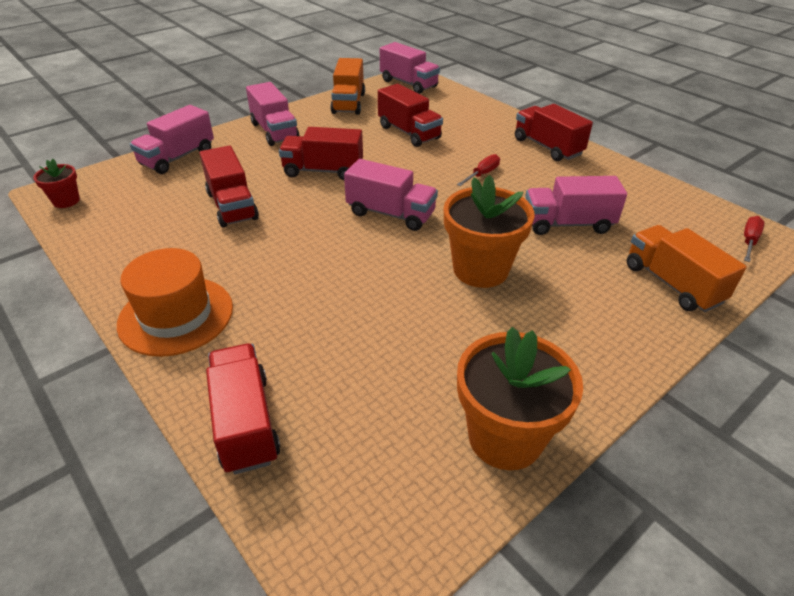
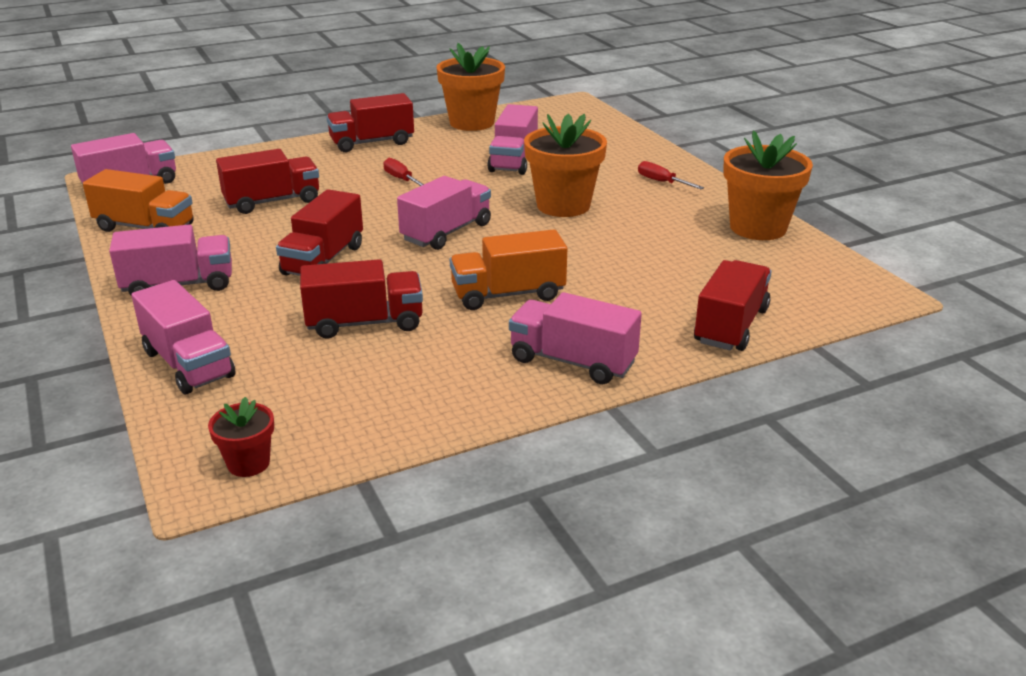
camera: 75 degrees left, 10 degrees down
(176, 315) = (572, 361): orange hat -> pink truck
(245, 422) = (731, 326): red truck -> red truck turned 120 degrees clockwise
(641, 185) = (472, 123): none -> orange flower pot
(672, 284) = (612, 144): orange truck -> orange truck (508, 294)
(749, 241) = (572, 109): red screwdriver -> red screwdriver (662, 182)

